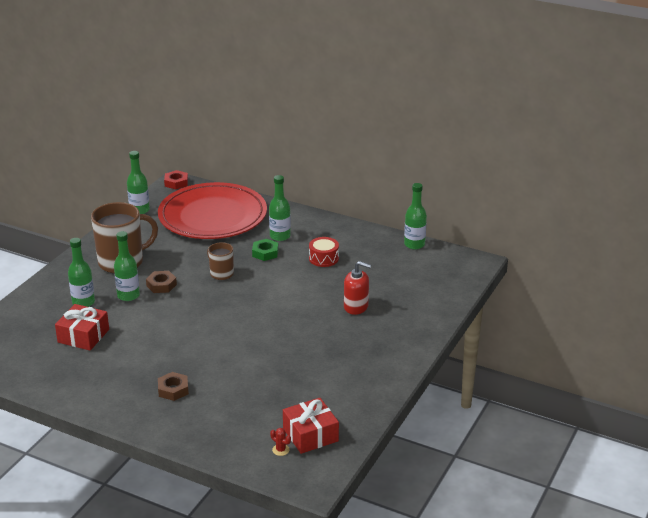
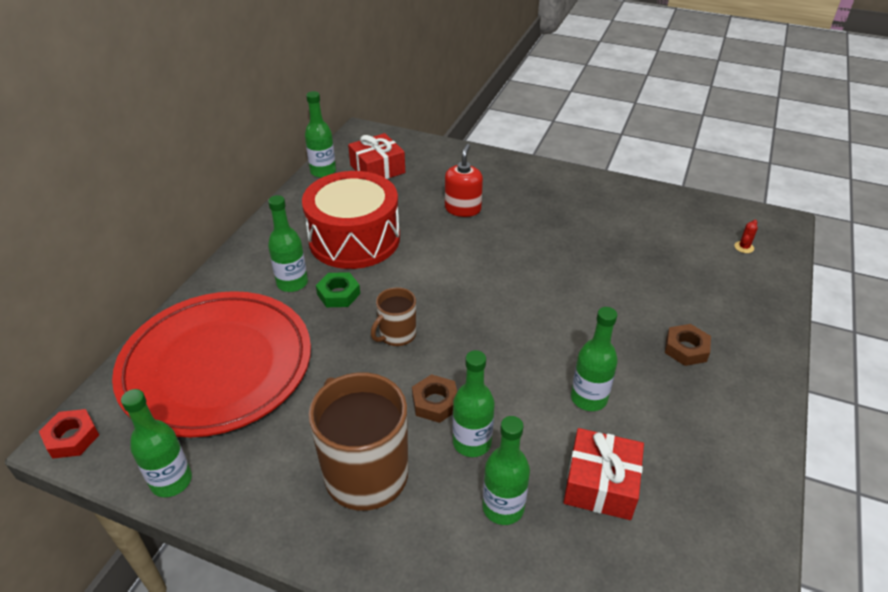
camera: 95 degrees left, 10 degrees up
(145, 341) = (588, 398): none -> green bottle
(310, 434) = (707, 229): red gift -> red gift (377, 169)
(323, 258) = (354, 239): red drum -> red drum, size x2.25

